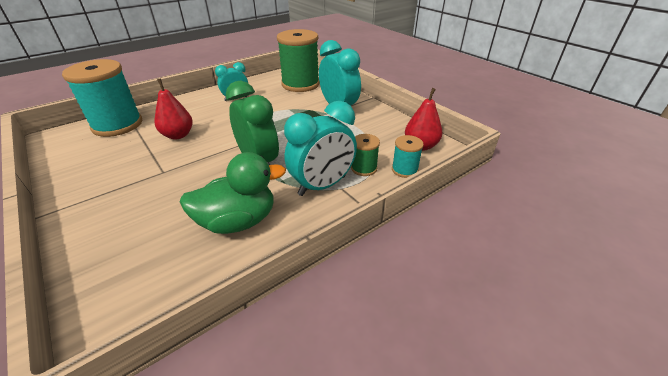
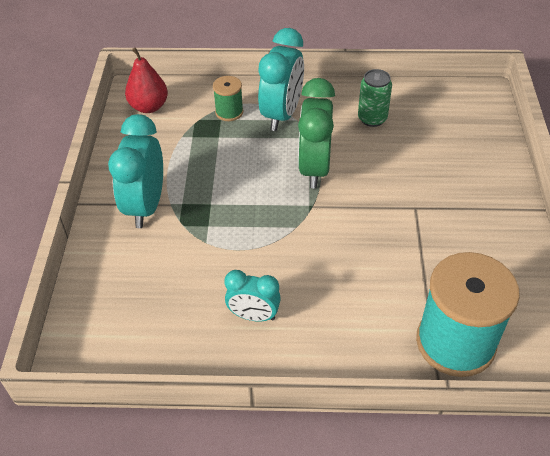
camera: 140 degrees left, 10 degrees up
(178, 135) = (378, 265): red pear -> none
(238, 221) = (372, 119): green duck -> green can
(300, 84) = (126, 299): green spool -> none
(322, 186) = (282, 115): turquoise clock -> turquoise clock turned 105 degrees clockwise
(404, 170) = (199, 93): turquoise spool -> none

